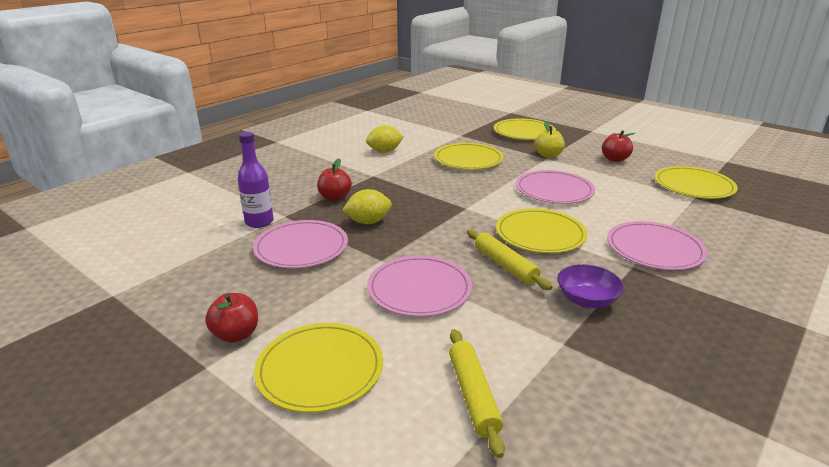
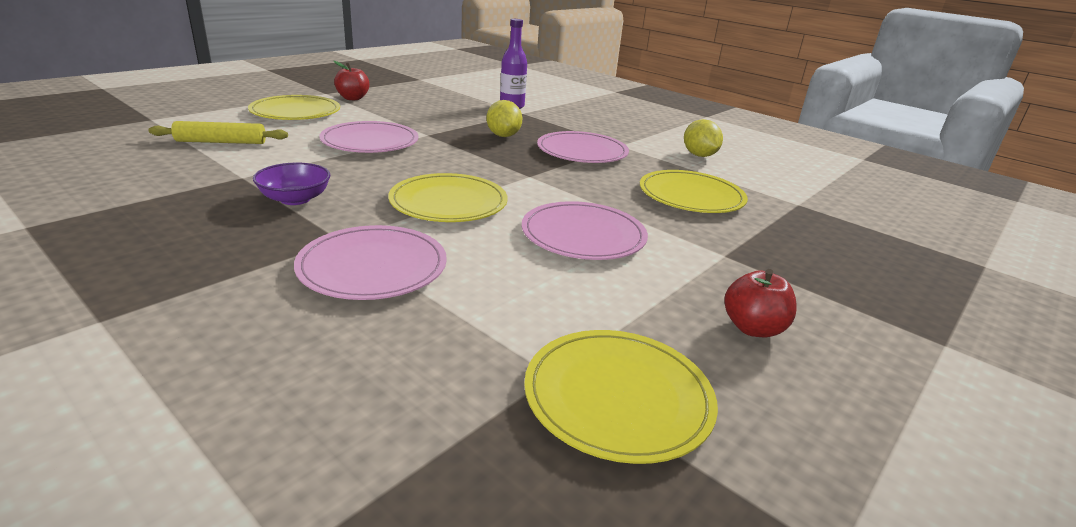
camera: 90 degrees right, 0 degrees up
(301, 247) = (462, 115): pink plate -> pink plate (582, 151)
(335, 197) = (561, 128): red apple -> none
(505, 265) = (388, 175): yellow rolling pin -> none
(524, 132) = (858, 258): yellow plate -> none
(548, 155) = (739, 259): yellow apple -> none

